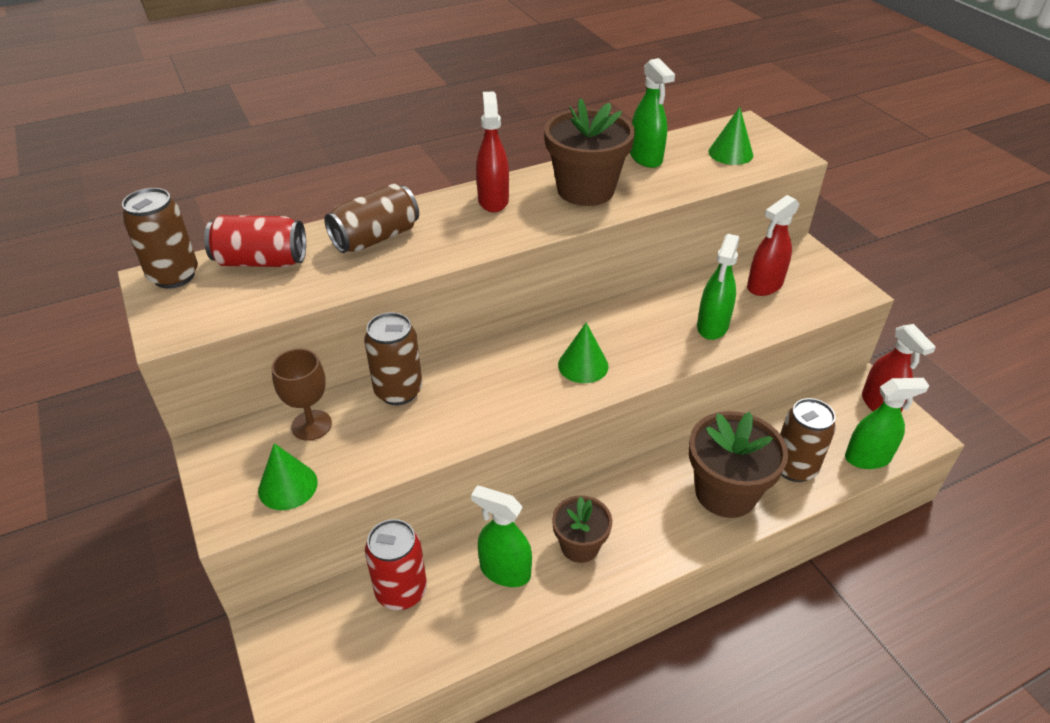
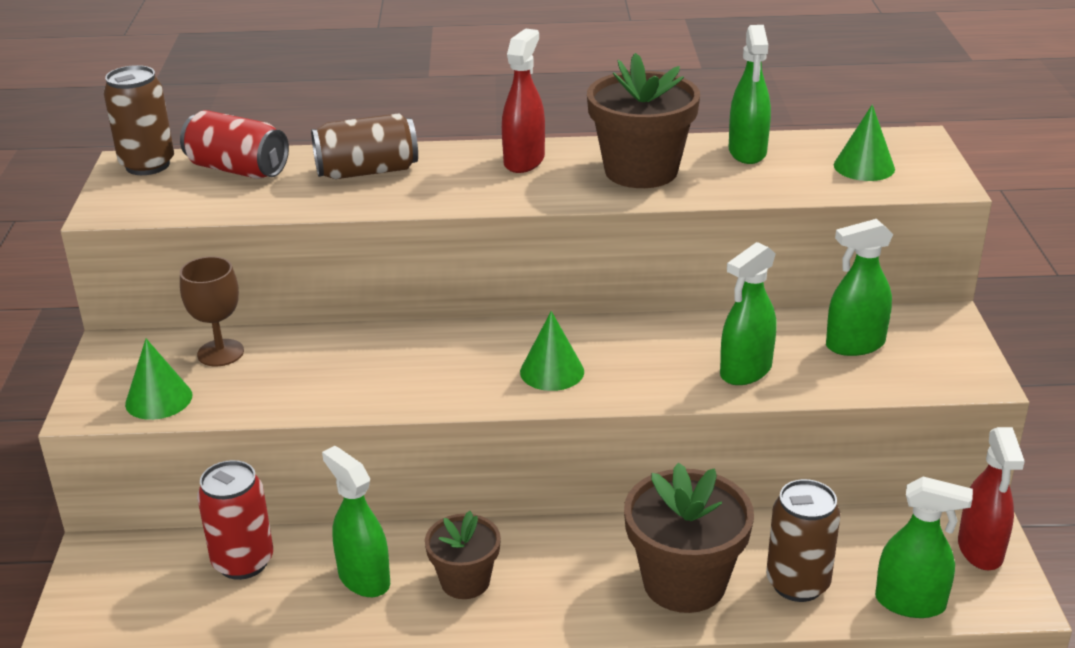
camera: 25 degrees right, 10 degrees down
(398, 391) = (330, 345): brown can -> none
(764, 286) = (854, 345): red spray bottle -> green spray bottle

